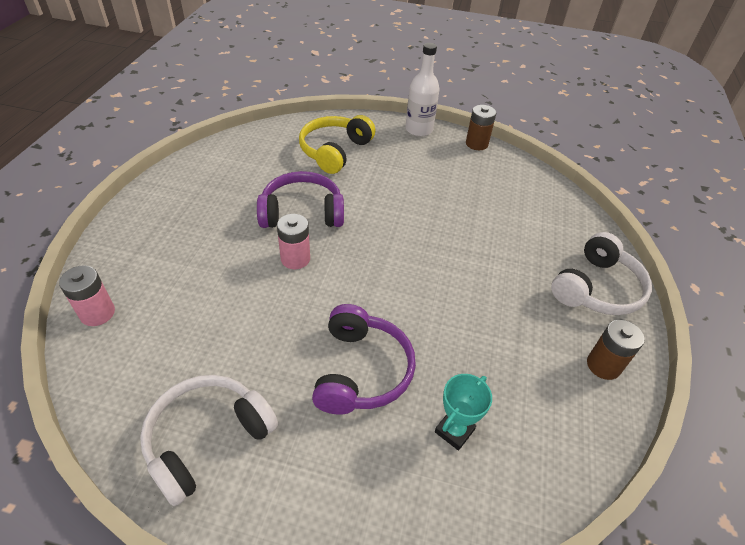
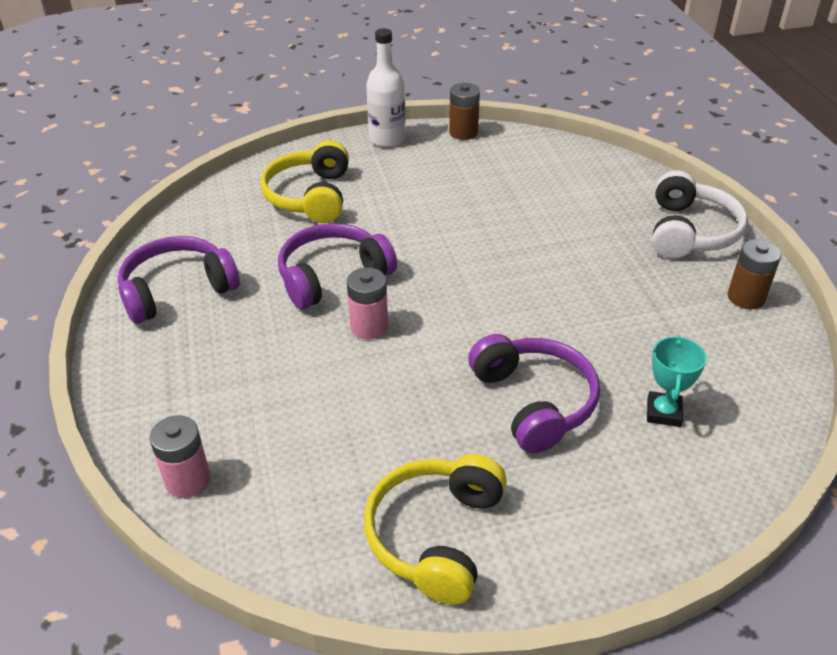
camera: 25 degrees left, 5 degrees down
(202, 182) = (177, 290): none -> purple headphones
(207, 439) = (435, 535): white headphones -> yellow headphones

